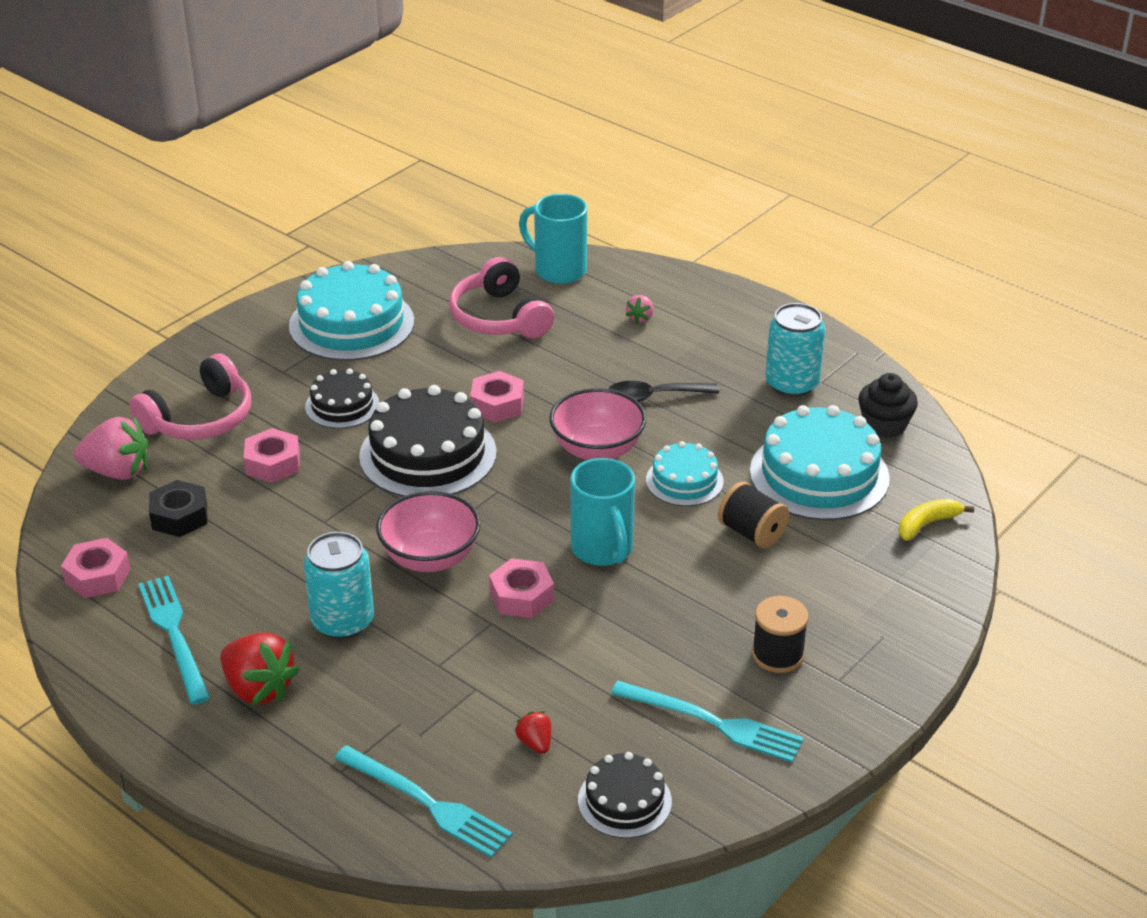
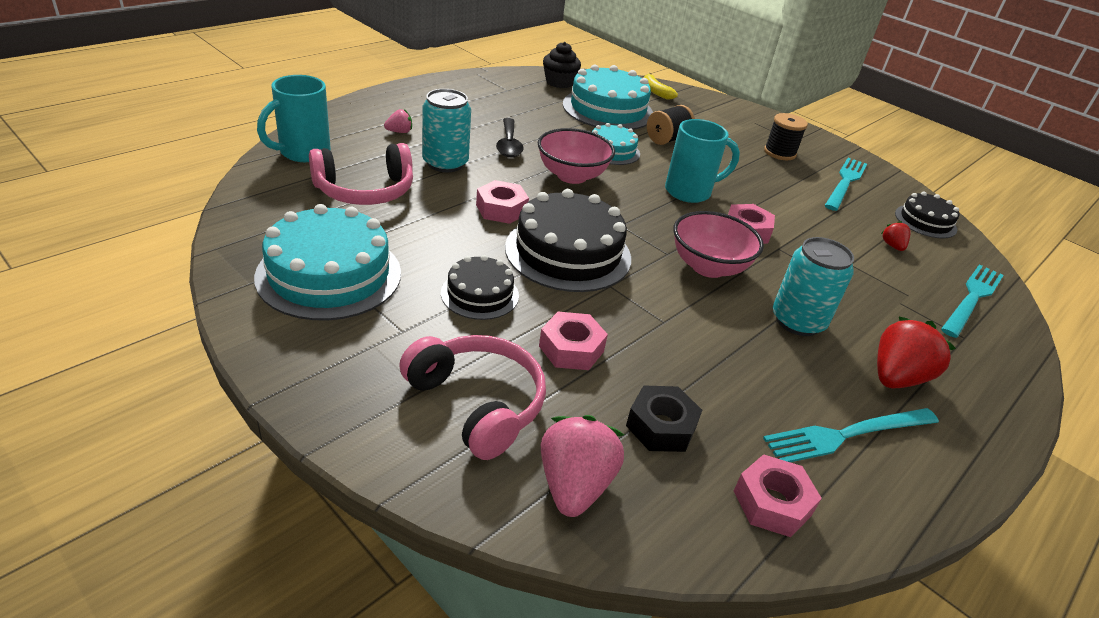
camera: 90 degrees left, 0 degrees up
(535, 743) = (892, 246): red strawberry -> red strawberry turned 105 degrees clockwise
(640, 318) = (399, 132): pink strawberry -> pink strawberry turned 45 degrees counterclockwise
(792, 384) = (507, 98): turquoise can -> turquoise can (445, 163)

